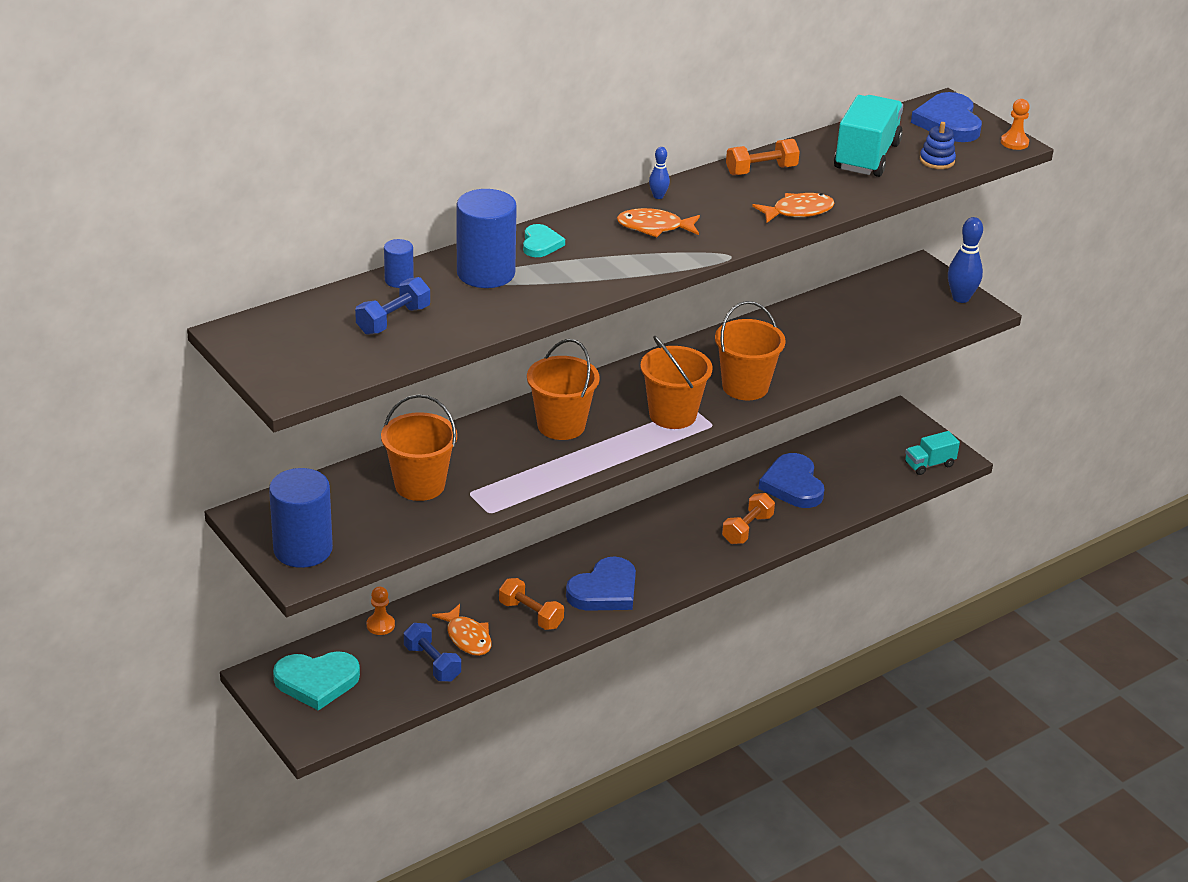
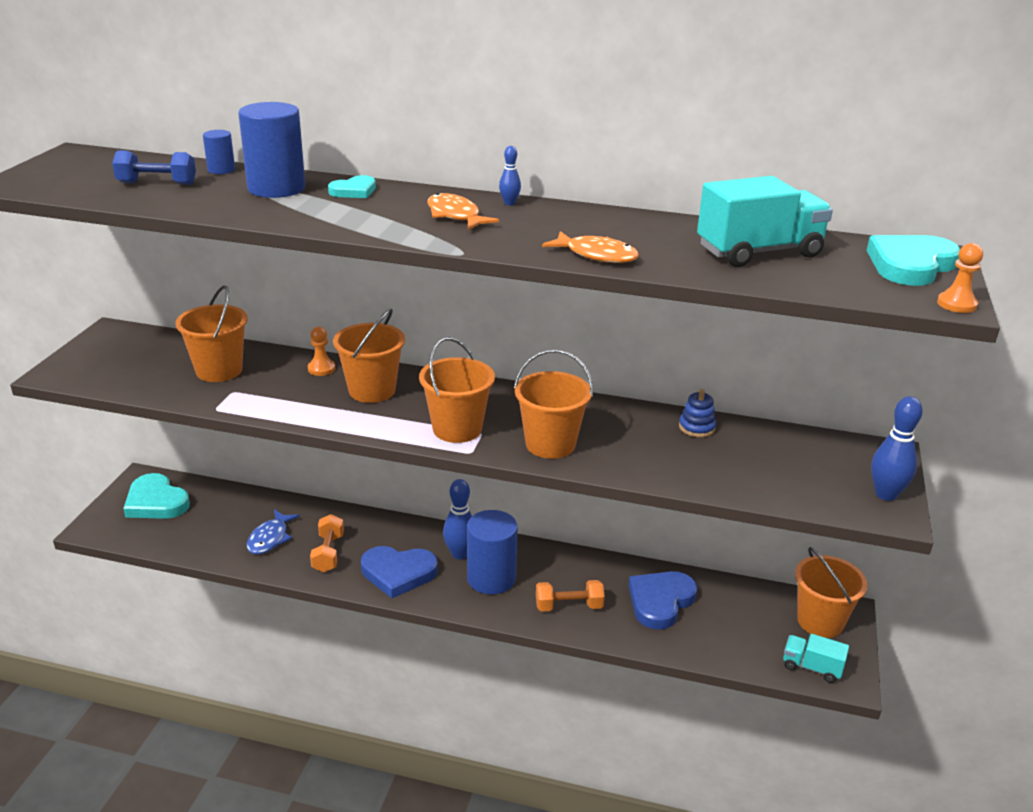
camera: 50 degrees right, 5 degrees down
(303, 549) = (88, 363): blue cylinder -> blue cylinder (491, 578)
(380, 625) = (244, 497): orange pawn -> orange pawn (321, 369)
(432, 663) = (224, 538): blue dumbbell -> none
(467, 637) = (270, 538): orange fish -> blue fish
(620, 547) = (460, 554): none -> blue bowling pin
(761, 170) = (635, 223): orange dumbbell -> none
(894, 431) = (820, 621): none -> orange bucket
(937, 161) = (827, 281): blue stacking toy -> blue stacking toy (696, 427)
(948, 122) = (910, 265): blue heart -> turquoise heart

